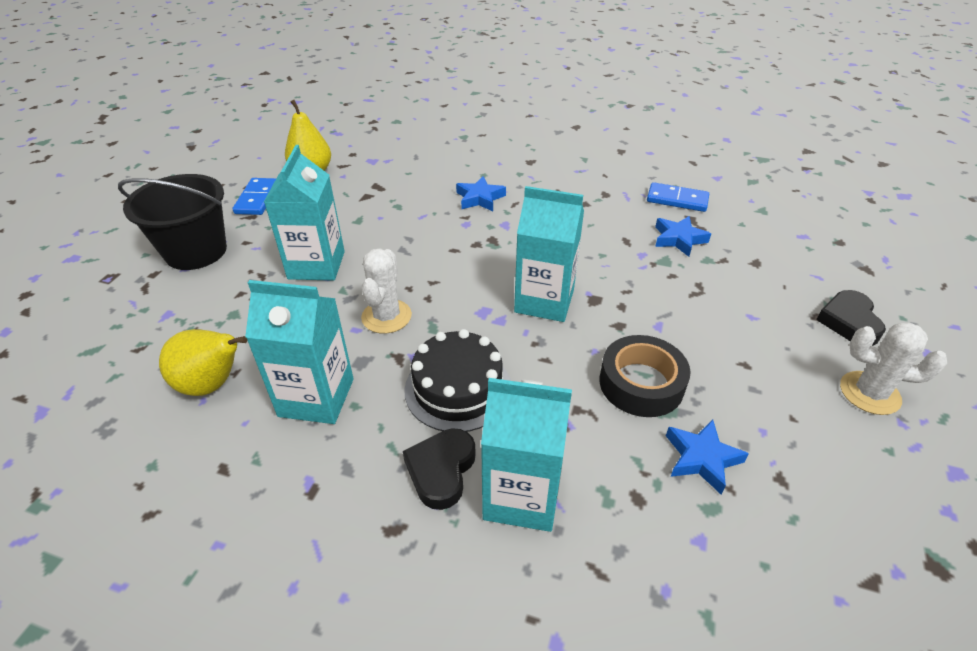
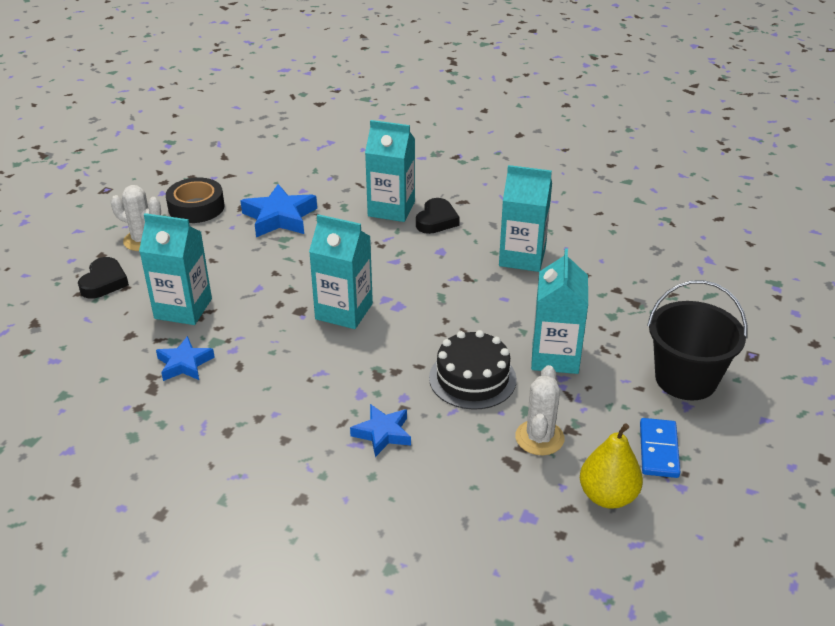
camera: 175 degrees left, 5 degrees down
(213, 384) = (599, 268): yellow pear -> none
(386, 316) = (480, 306): white cactus -> white cactus (539, 438)
(458, 388) = (423, 257): black cake -> black cake (472, 378)
(641, 383) = (294, 253): black tape -> black tape (196, 207)
(677, 200) = (148, 416): blue domino -> none
(702, 458) = (279, 217): blue star -> blue star, size x1.59
(726, 293) = (183, 308): none -> turquoise carton

